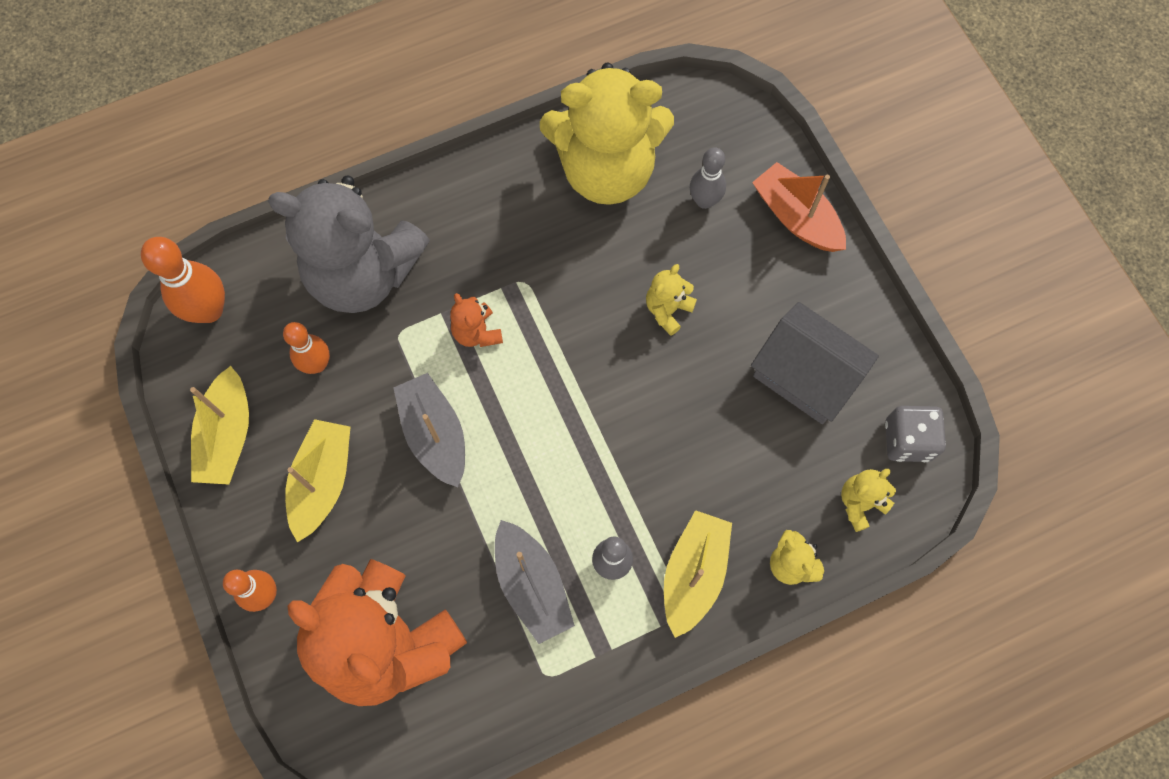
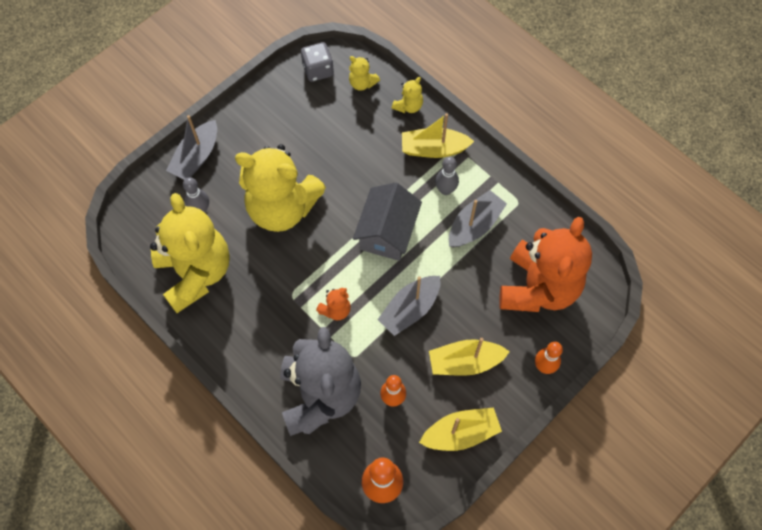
camera: 110 degrees left, 5 degrees down
(667, 310) = (282, 208): yellow teddy bear -> yellow teddy bear, size x2.49
(796, 217) = (196, 157): orange boat -> grey boat
(805, 375) = (298, 126): grey house -> grey house (387, 232)

